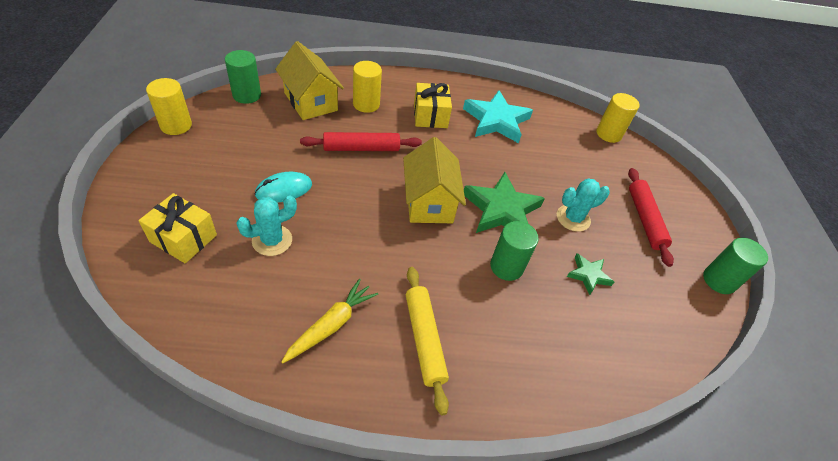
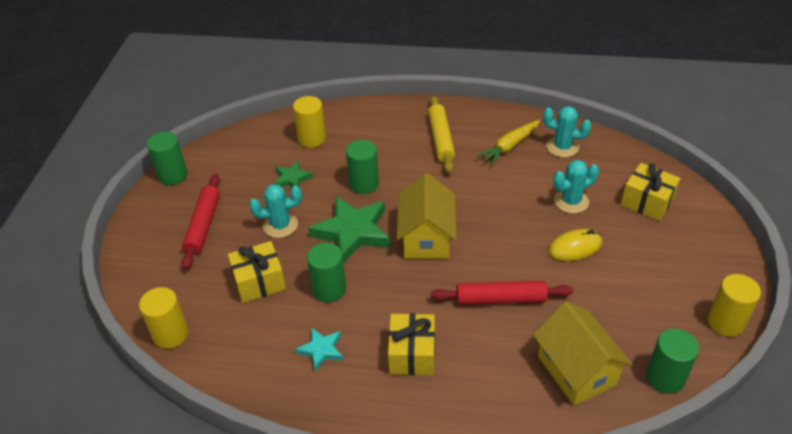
camera: 165 degrees left, 5 degrees down
(258, 325) = (562, 147): none -> turquoise cactus
(284, 189) = (575, 247): turquoise mouse -> yellow mouse
(366, 104) = (500, 370): yellow cylinder -> yellow cylinder (312, 139)
(496, 120) = (321, 350): turquoise star -> turquoise star, size x0.52
(505, 160) = (329, 289): none -> green cylinder
(565, 168) = (259, 282): none -> yellow gift

